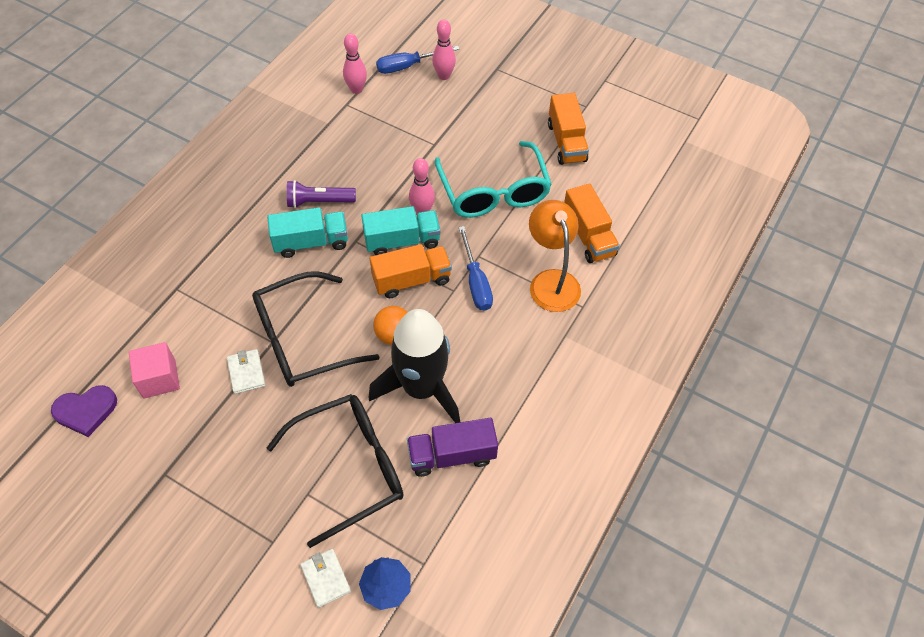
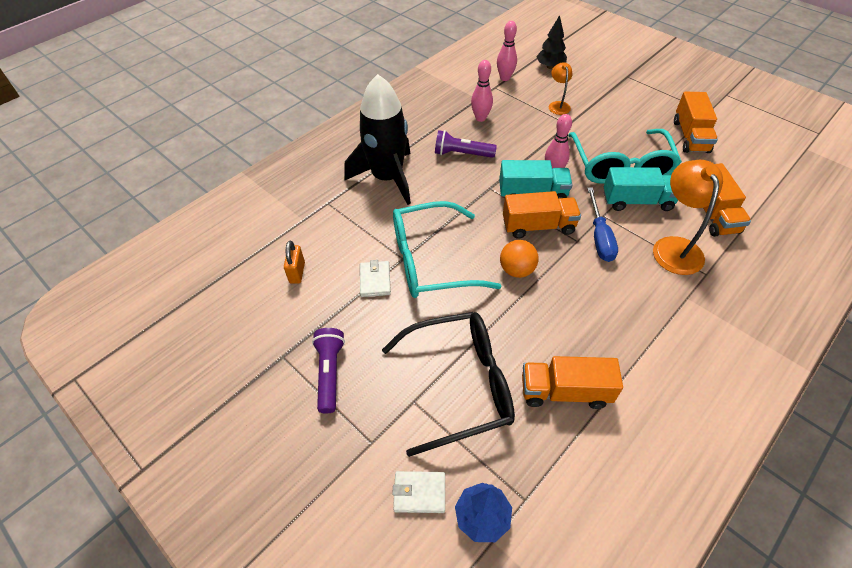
camera: 15 degrees right, 5 degrees down
(86, 411) = (227, 289): purple heart -> none
(159, 379) = (297, 273): pink cube -> orange padlock
(217, 481) = (330, 373): none -> purple flashlight
(302, 340) = (430, 261): black glasses -> turquoise glasses
(311, 242) = (450, 183): turquoise truck -> turquoise truck (637, 201)
(325, 578) = (419, 493): white wallet -> white wallet turned 75 degrees counterclockwise
(408, 66) = (550, 66): blue screwdriver -> black tree
(421, 120) = (558, 105): none -> orange lamp
(421, 388) = (539, 322): black rocket -> black rocket (387, 178)
(444, 76) = (580, 76): pink bowling pin -> pink bowling pin (480, 118)
(452, 455) = (565, 391): purple truck -> orange truck

